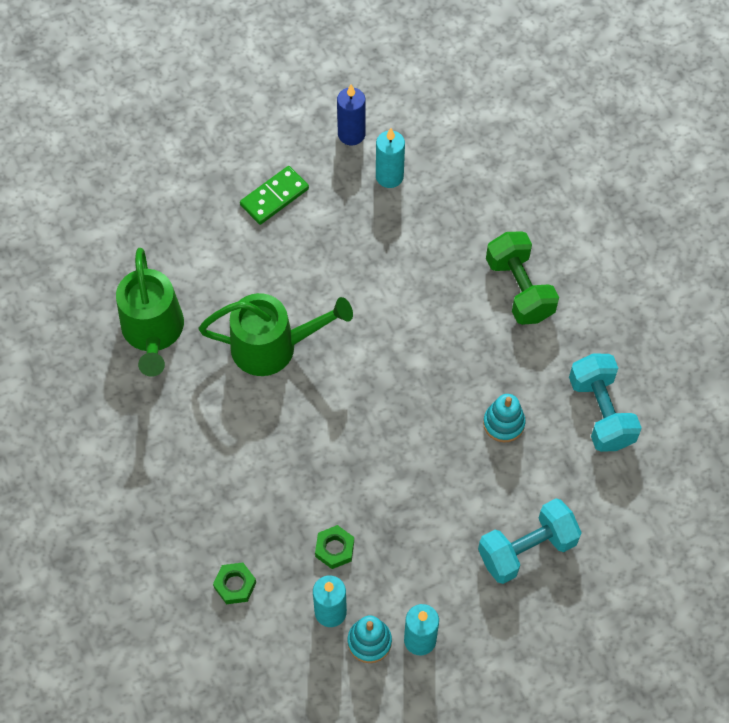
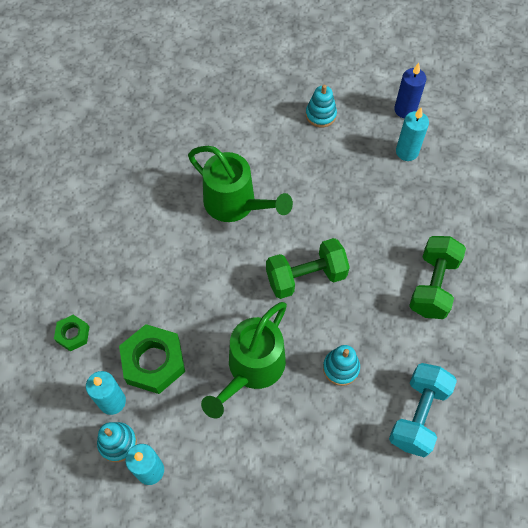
camera: 40 degrees right, 0 degrees up
(153, 333) = (172, 144): green watering can -> green watering can (251, 369)
(274, 197) = (320, 115): green domino -> turquoise stacking toy
(334, 549) = (153, 362): green nut -> green nut, size x1.88
(402, 366) = (306, 277): none -> green dumbbell
(527, 549) = (278, 469): turquoise dumbbell -> none

